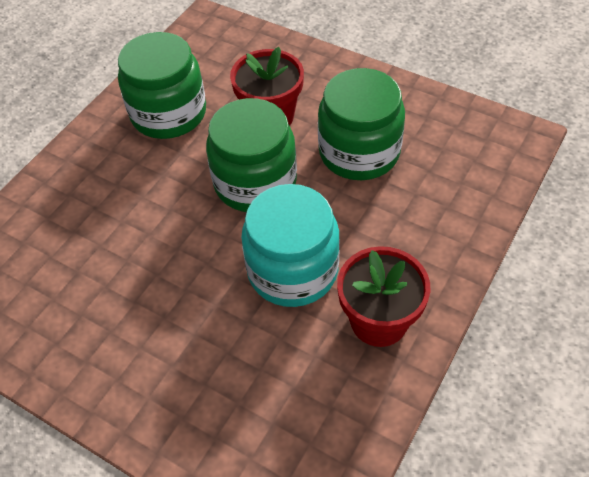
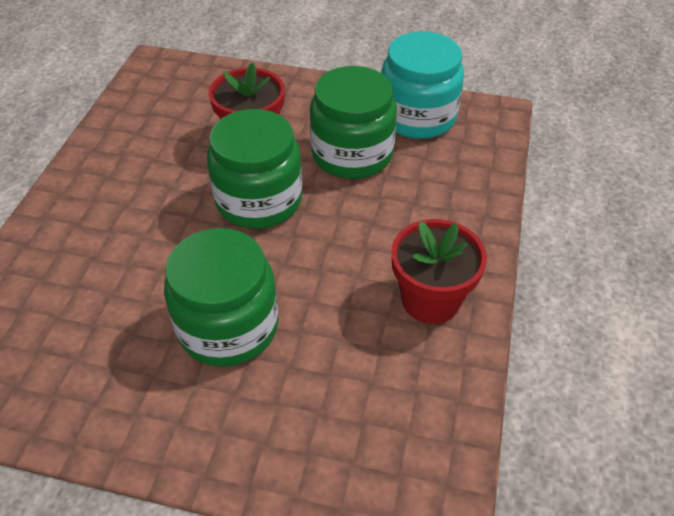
camera: 20 degrees left, 5 degrees down
(168, 113) = (144, 153): green jar -> green jar (228, 326)
(292, 270) = (327, 272): turquoise jar -> turquoise jar (417, 117)

